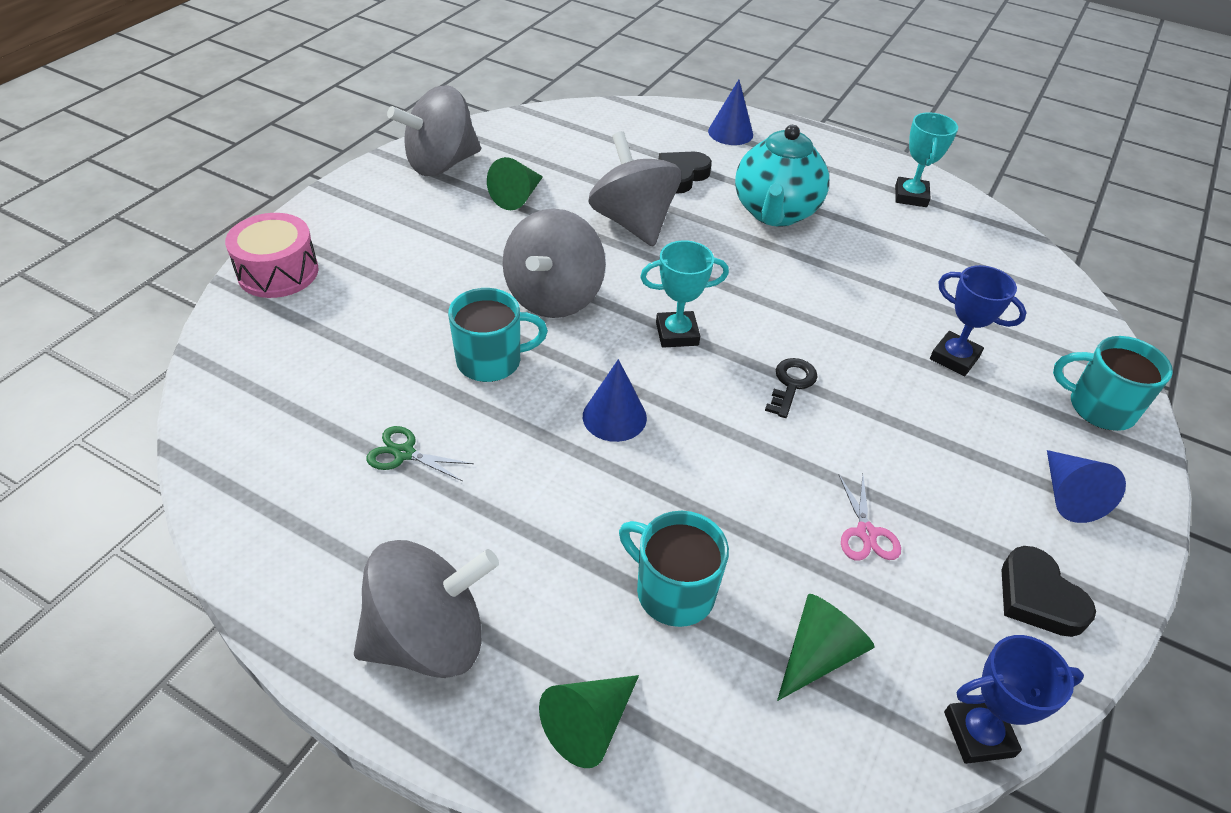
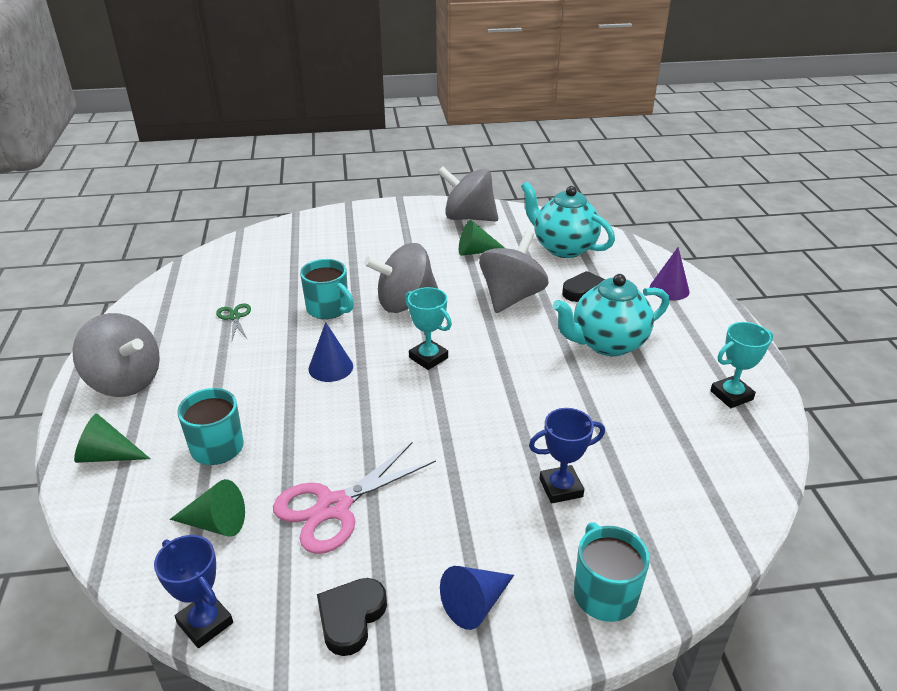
camera: 55 degrees right, 10 degrees down
(278, 272) = (320, 223): pink drum -> none
(586, 144) = (563, 248): none -> turquoise teapot
(730, 133) = (669, 289): blue cone -> purple cone
(791, 384) = (437, 421): black key -> none
(866, 533) = (333, 507): pink scissors -> pink scissors, size x2.03
(954, 358) = (561, 488): blue trophy -> blue trophy turned 75 degrees clockwise

